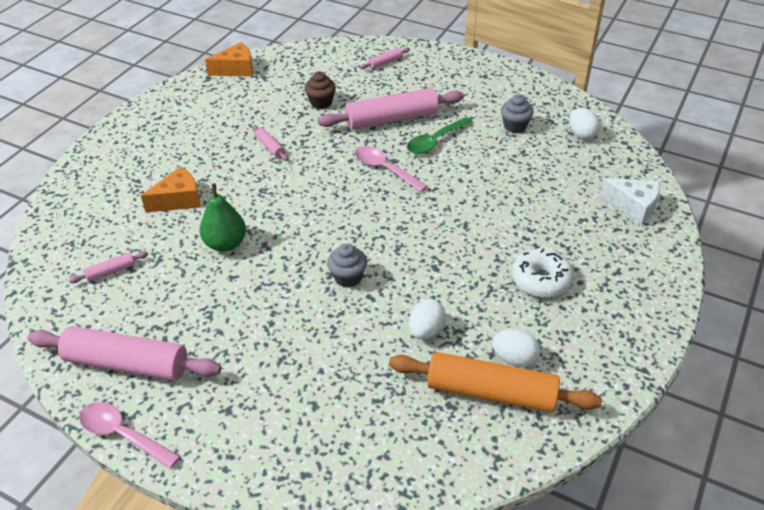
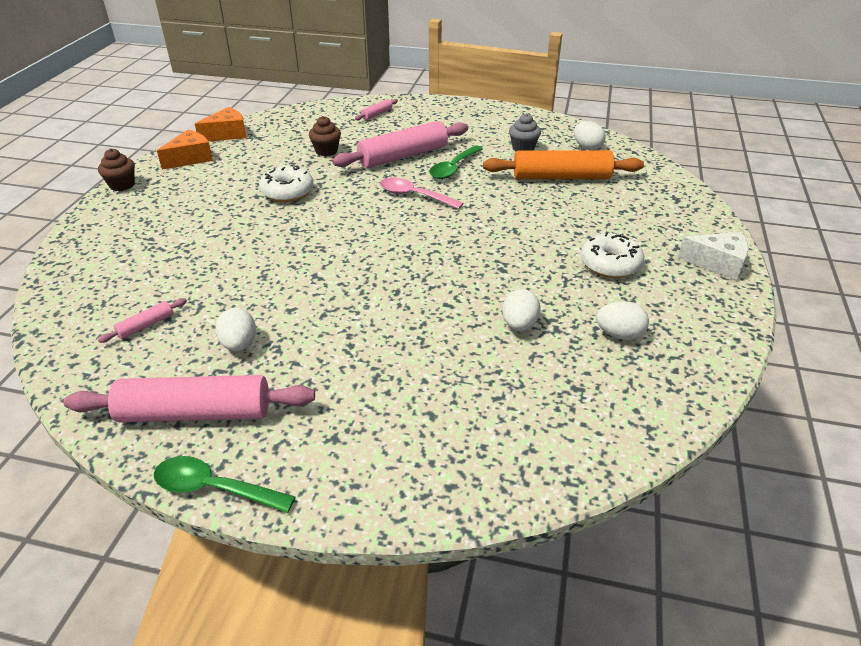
camera: 15 degrees left, 5 degrees down
(122, 434) = (214, 488): pink spoon -> green spoon
(128, 117) = (122, 185): none -> brown cupcake
(178, 200) = (204, 249): orange cheese -> orange cheese (190, 158)
(180, 304) = (239, 344): none -> white egg
(225, 244) = (271, 281): green pear -> none
(270, 147) = (287, 192): pink rolling pin -> white donut
(348, 277) = (417, 291): grey cupcake -> none
(491, 392) = (611, 368): orange rolling pin -> orange rolling pin (561, 177)
(633, 206) = (662, 195): white cheese -> white cheese (718, 263)

